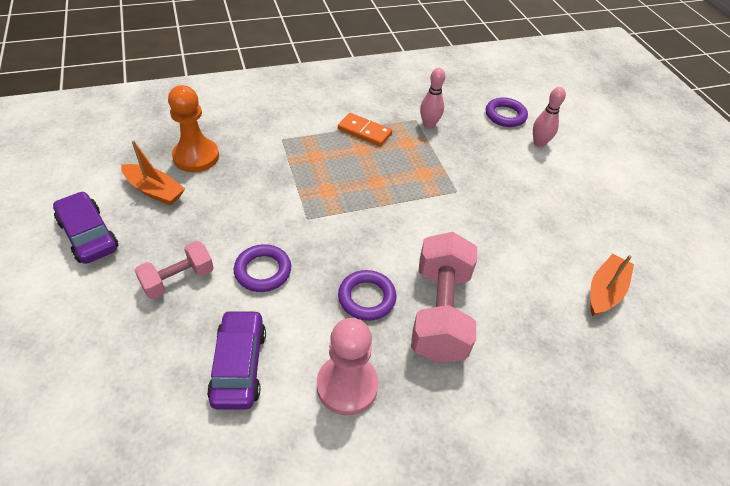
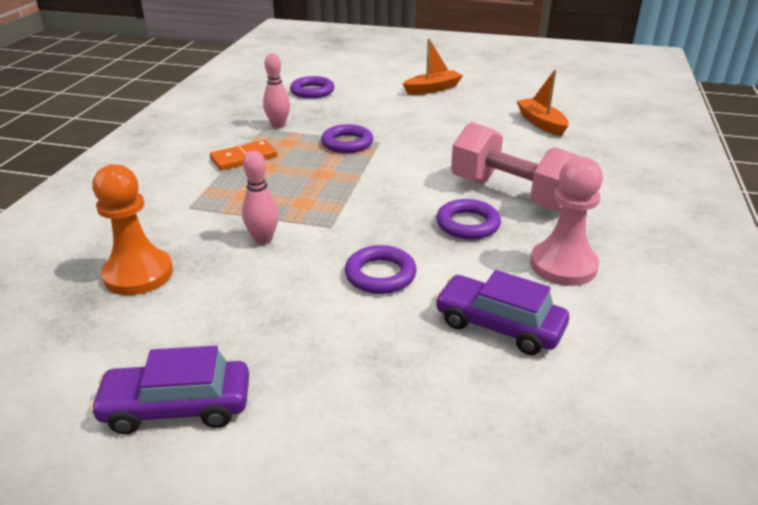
camera: 55 degrees left, 15 degrees down
(154, 190) = (159, 324): orange boat -> orange boat (432, 89)
(178, 279) = (338, 340): pink dumbbell -> none
(435, 174) = (347, 143): none -> purple ring
(539, 143) = (363, 91): pink bowling pin -> pink bowling pin (263, 239)

